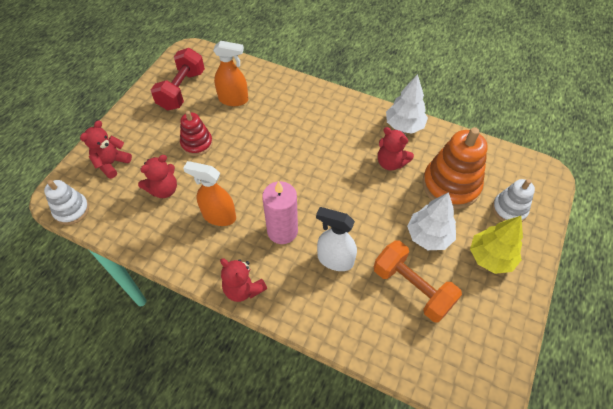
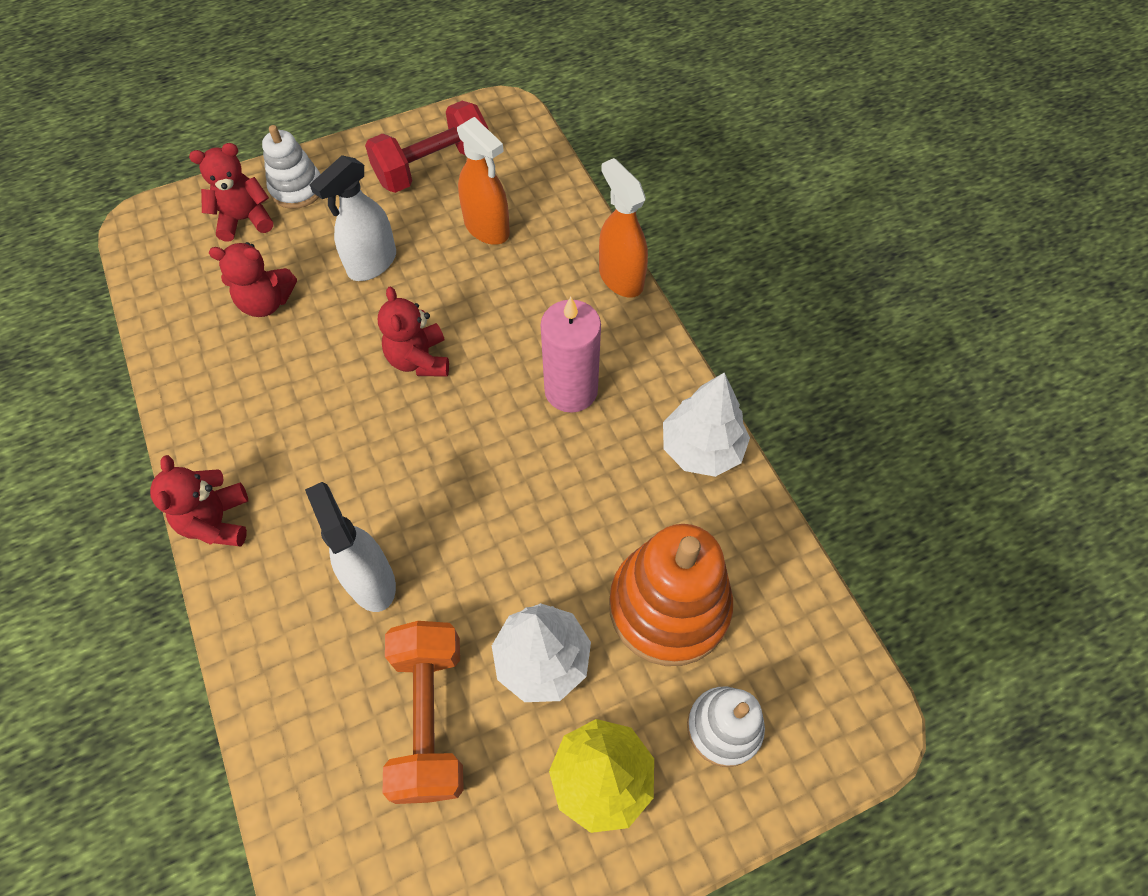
camera: 40 degrees right, 5 degrees up
(72, 210) = (141, 253): white stacking toy -> white stacking toy (297, 189)
(197, 143) = (372, 263): red stacking toy -> white spray bottle
(219, 216) = (292, 392): orange spray bottle -> orange spray bottle (620, 278)
(282, 231) = (348, 479): pink candle -> pink candle (571, 390)
(391, 163) = (612, 494): red teddy bear -> red teddy bear (419, 359)

